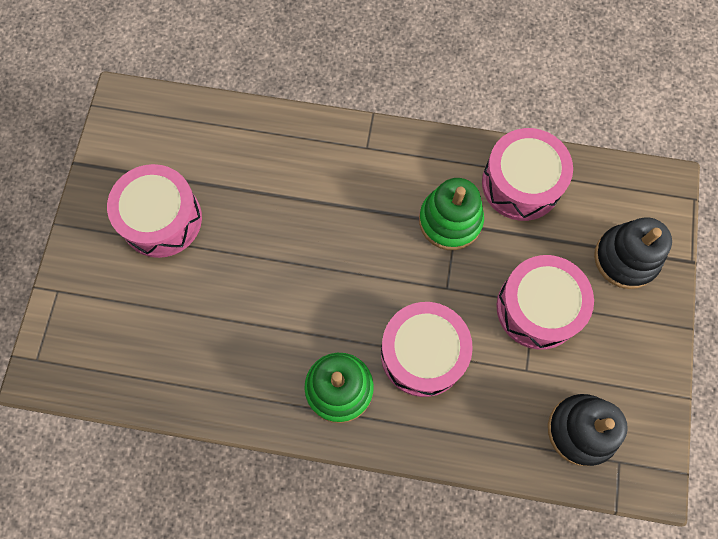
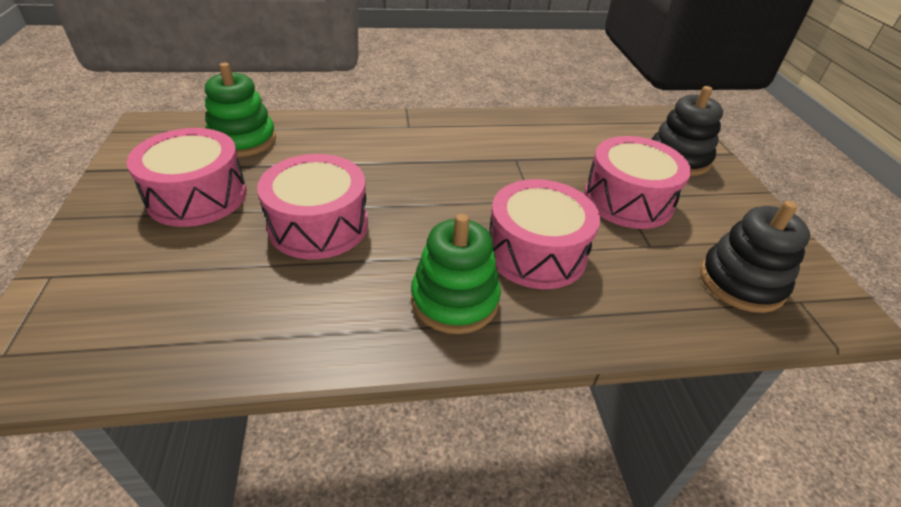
camera: 20 degrees left, 30 degrees down
(450, 221) = (509, 157): green stacking toy -> green stacking toy (243, 140)
(521, 183) = (558, 129): pink drum -> pink drum (318, 225)

